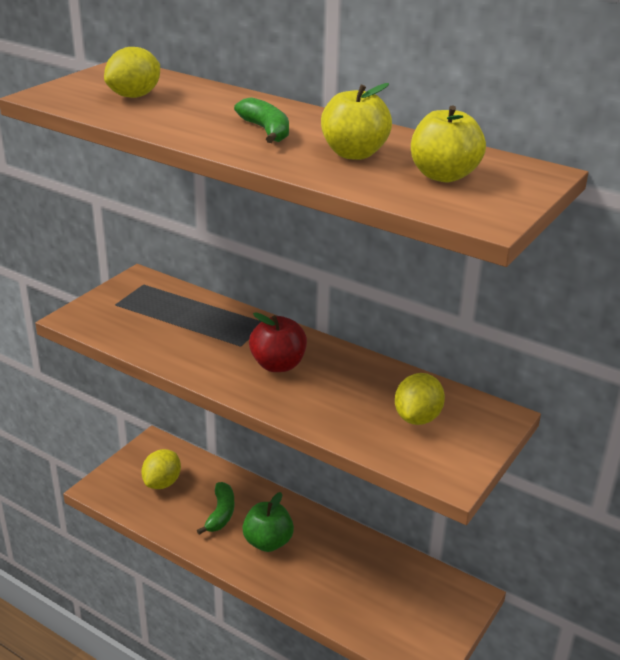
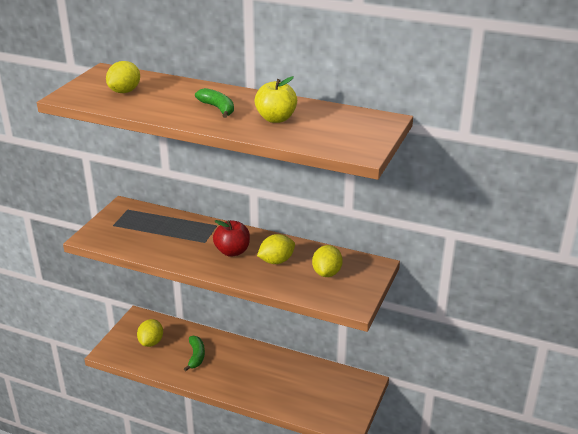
camera: 10 degrees left, 0 degrees up
(268, 542) = (232, 369): green apple -> none
(342, 388) = (276, 261): none -> yellow lemon
(443, 176) = (332, 128): yellow apple -> none

